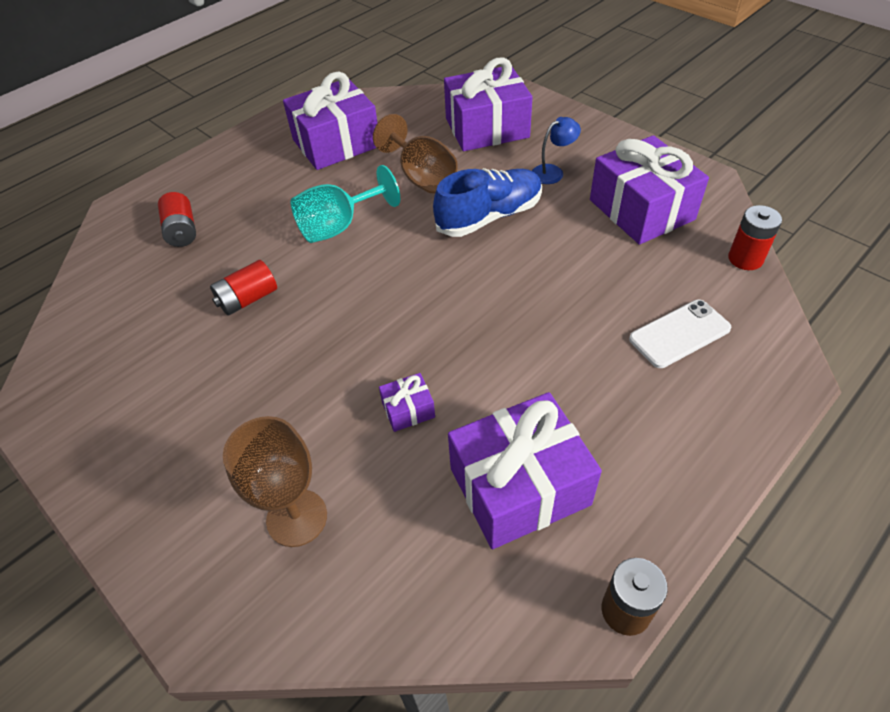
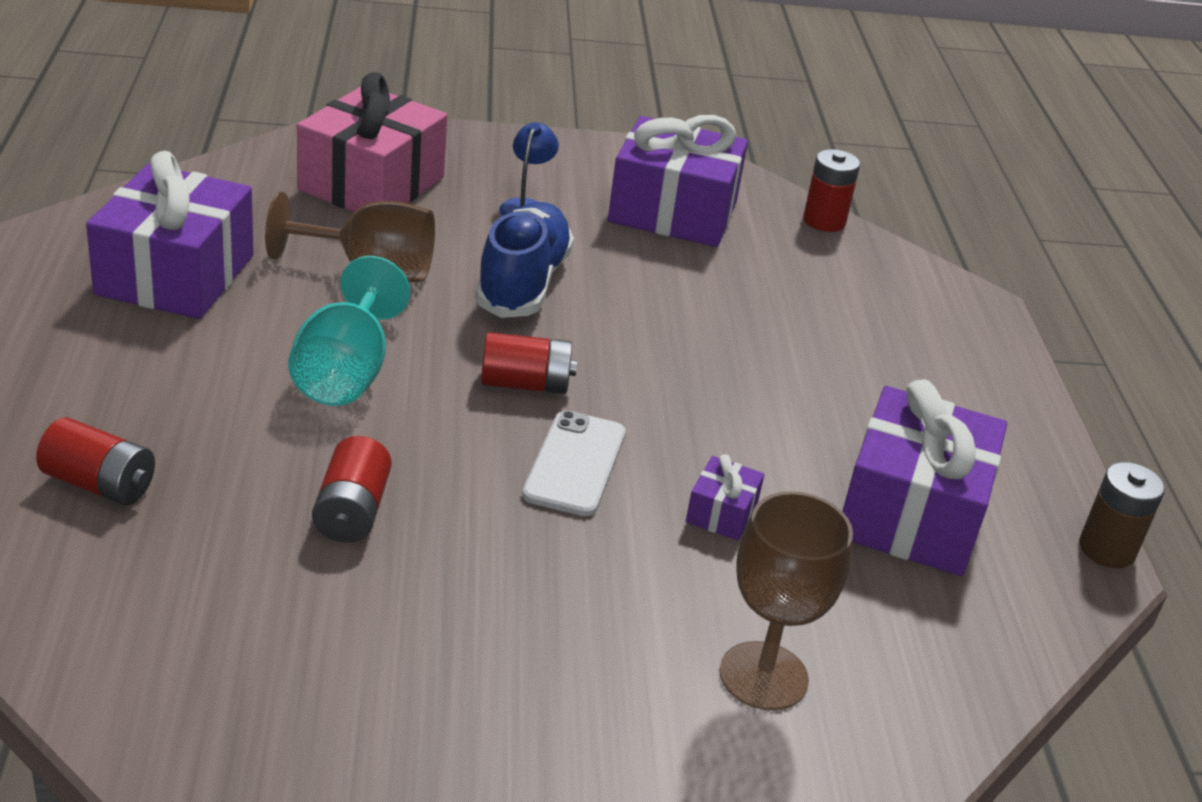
camera: 55 degrees left, 15 degrees down
(411, 275) = (525, 384): none -> red battery
(487, 128) = (371, 184): purple gift -> pink gift
(679, 334) = (859, 313): white phone -> white phone (575, 464)

